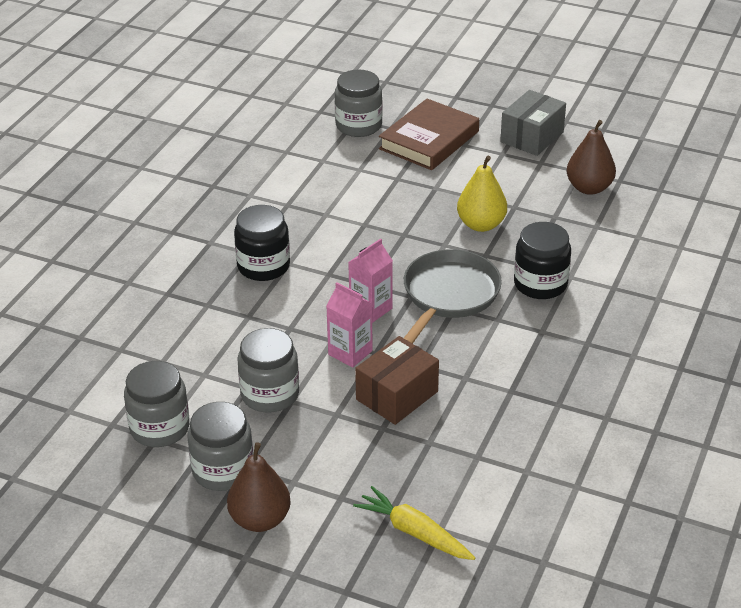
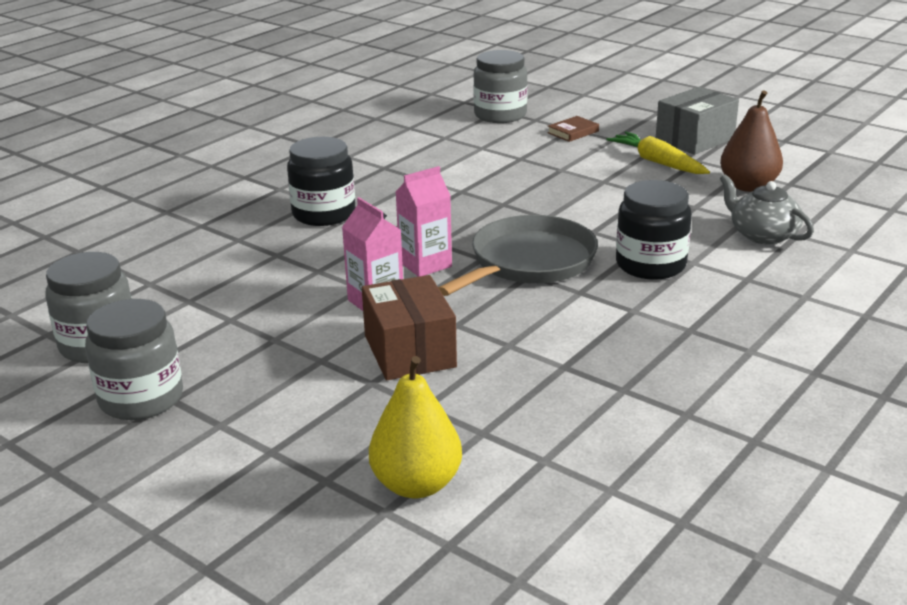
camera: 15 degrees right, 10 degrees down
(260, 520) = (149, 460): brown pear -> none
(270, 394) = (252, 329): grey jar -> none
(397, 395) = (409, 351): brown box -> brown box turned 75 degrees counterclockwise
(414, 532) = (346, 509): yellow carrot -> yellow carrot (658, 162)
(429, 140) = (573, 132): brown book -> brown book, size x0.42
(481, 224) = (600, 204): yellow pear -> yellow pear (416, 484)
(613, 240) = (762, 235): none -> grey teapot

